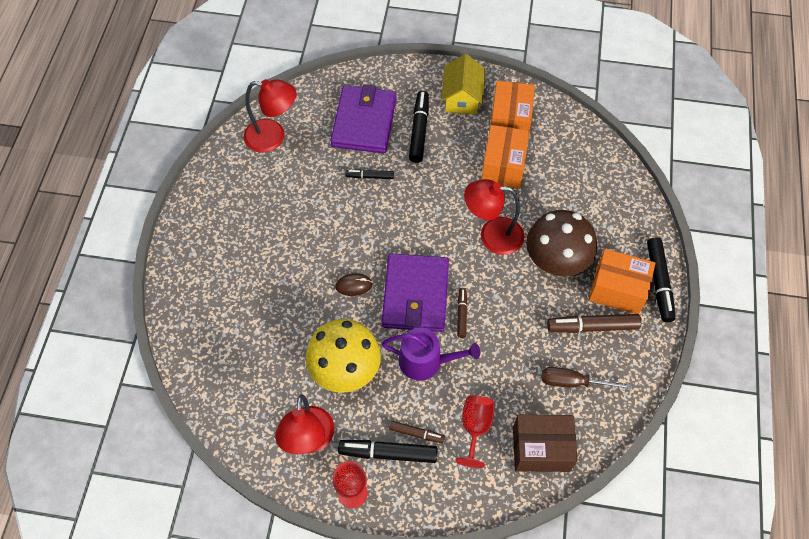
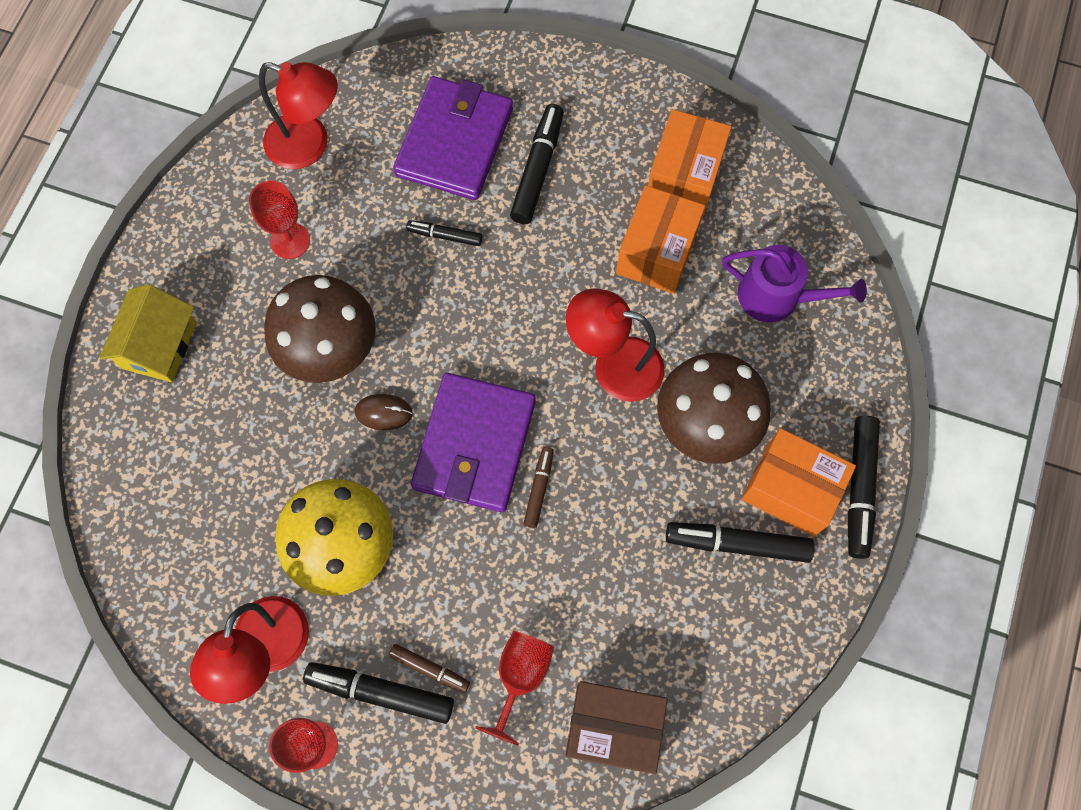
camera: 10 degrees right, 10 degrees up
(272, 194) = (290, 241): none -> red goblet
(311, 252) = (329, 348): none -> brown mushroom
(426, 361) = (468, 555): purple watering can -> purple watering can (777, 297)
(462, 97) = (617, 123): yellow house -> yellow house (159, 345)
(572, 382) = (686, 629): brown screwdriver -> none
(592, 326) = (737, 543): brown marker -> black marker

